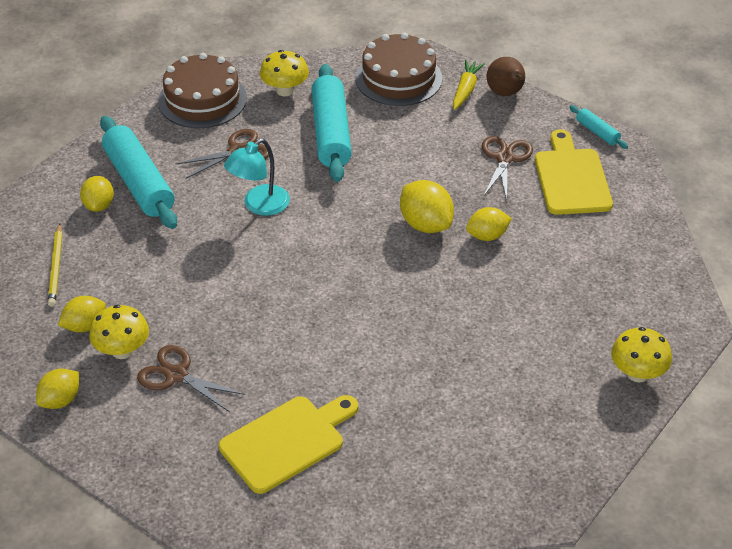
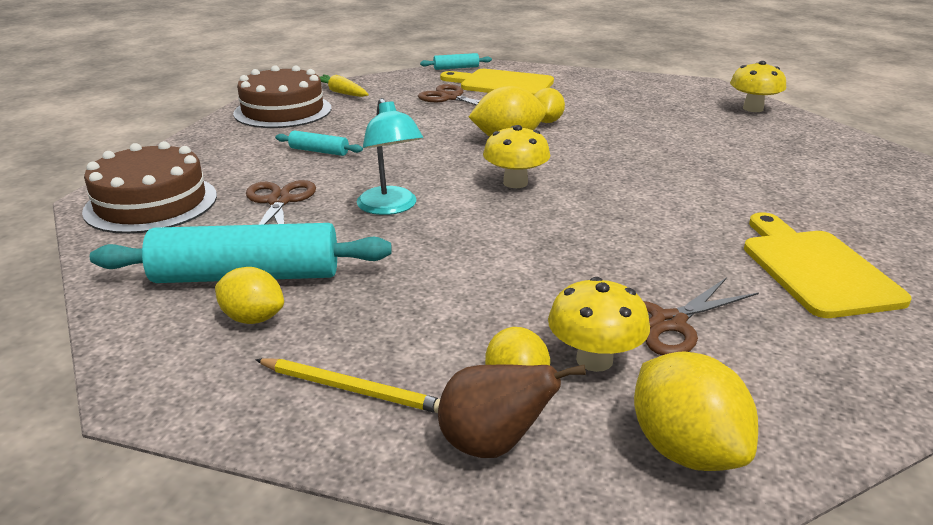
camera: 65 degrees left, 15 degrees down
(60, 400) = (685, 449): yellow lemon -> yellow lemon, size x1.50
(285, 90) = (215, 158): yellow mushroom -> yellow mushroom (515, 183)
(331, 133) = (319, 151): turquoise rolling pin -> turquoise rolling pin, size x0.46
(506, 93) = (367, 82): brown pear -> brown pear (493, 445)

